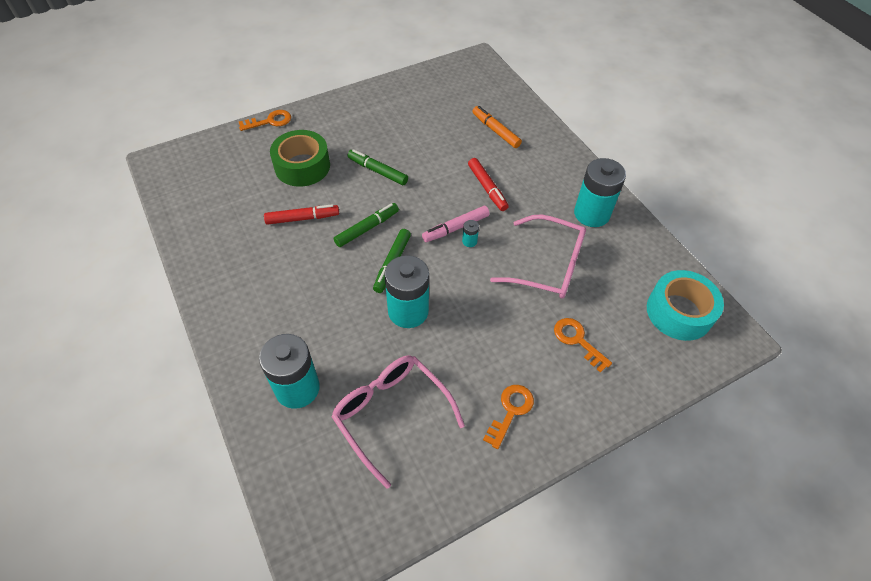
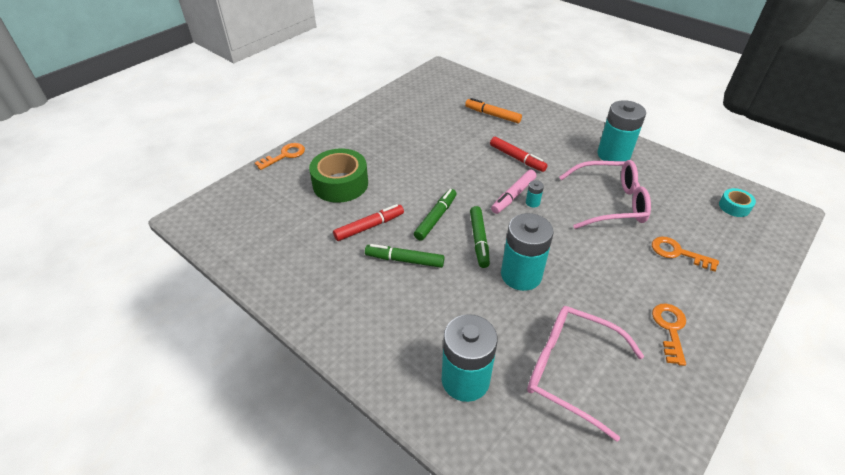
camera: 20 degrees left, 10 degrees down
(377, 171) = (413, 170): green marker -> green marker (404, 260)
(679, 312) = (734, 207): turquoise tape -> turquoise tape, size x0.50

